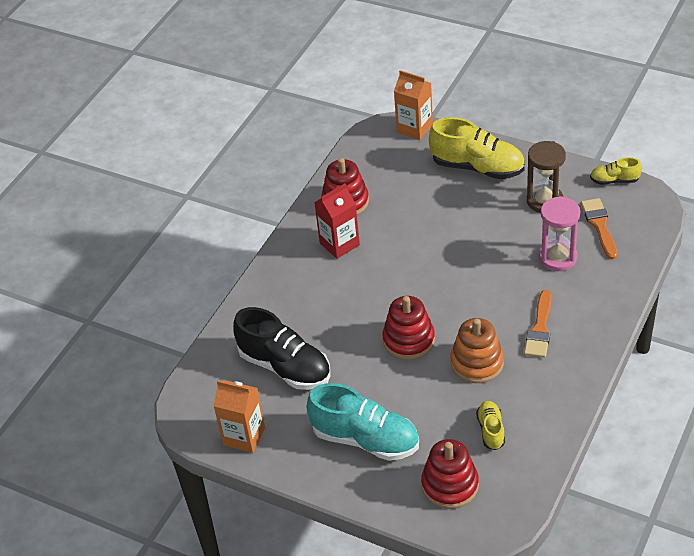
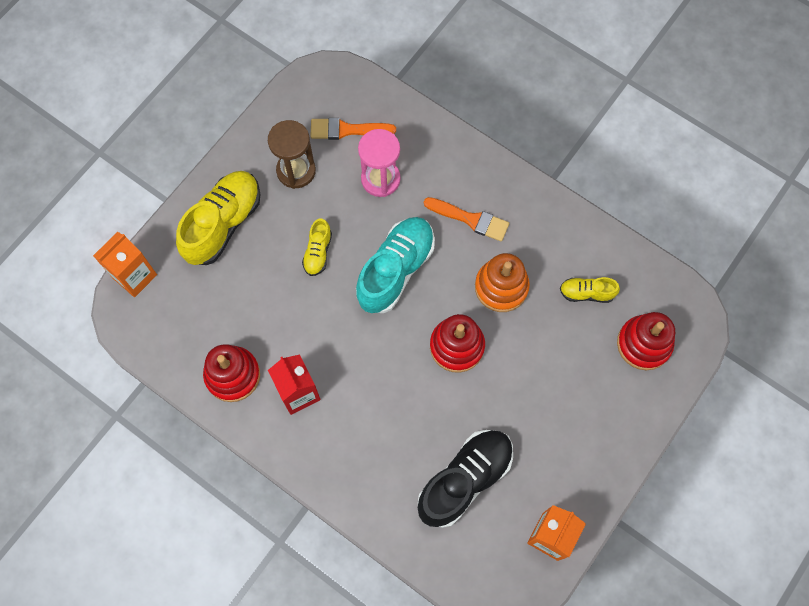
camera: 85 degrees left, 25 degrees up
(365, 439) = (576, 412): turquoise shoe -> turquoise shoe (396, 270)
(614, 180) = (287, 99): yellow shoe -> yellow shoe (318, 252)

